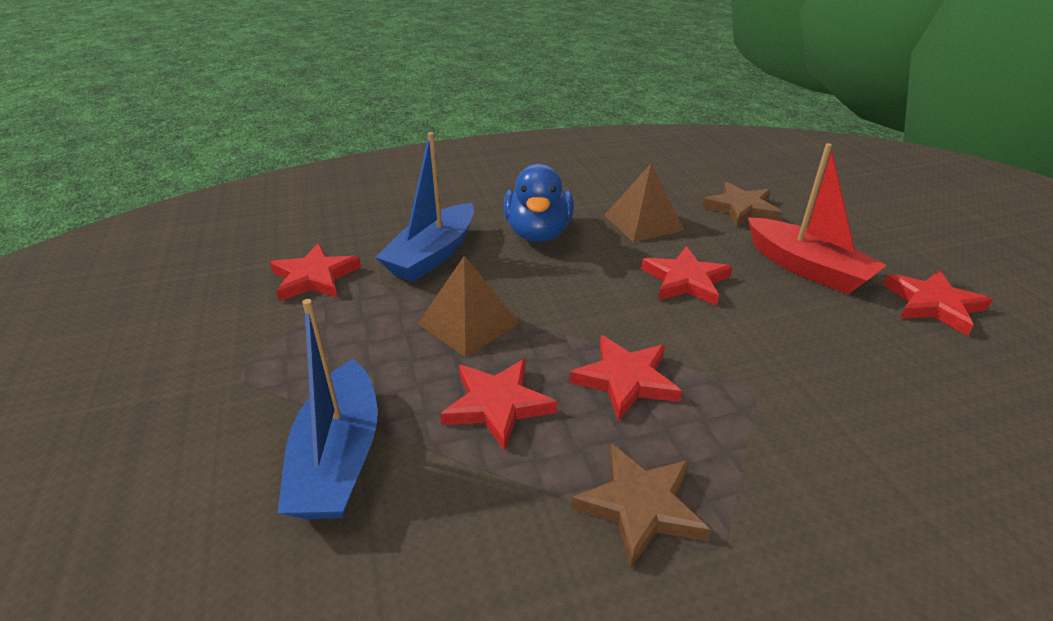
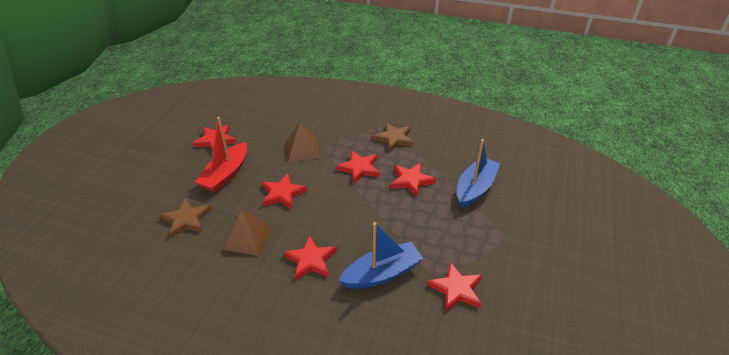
camera: 145 degrees left, 5 degrees up
(468, 323) = (396, 219): brown pyramid -> brown pyramid (302, 149)
(538, 233) = (311, 260): blue duck -> red star
(806, 268) = (226, 174): red boat -> red boat turned 150 degrees counterclockwise

